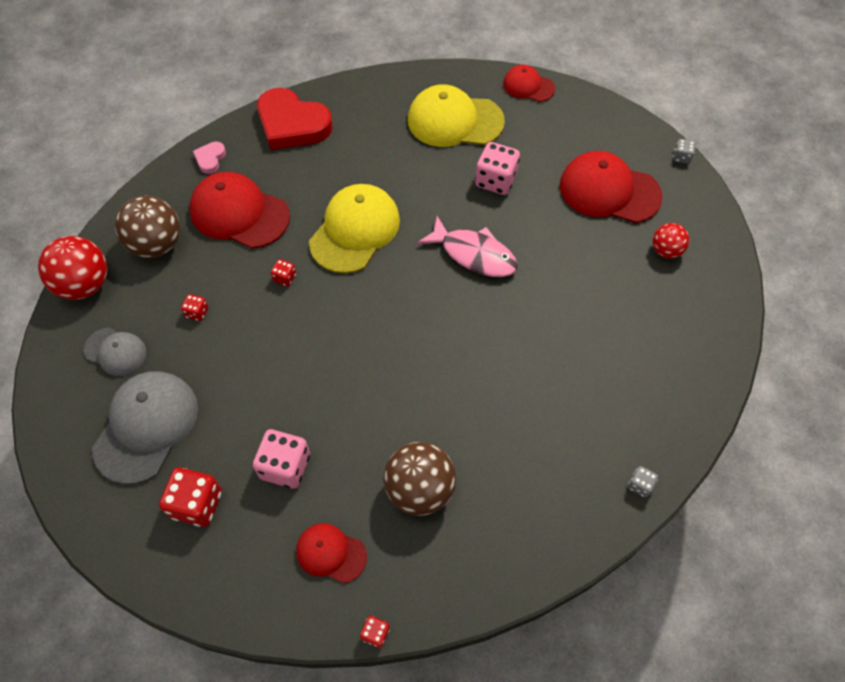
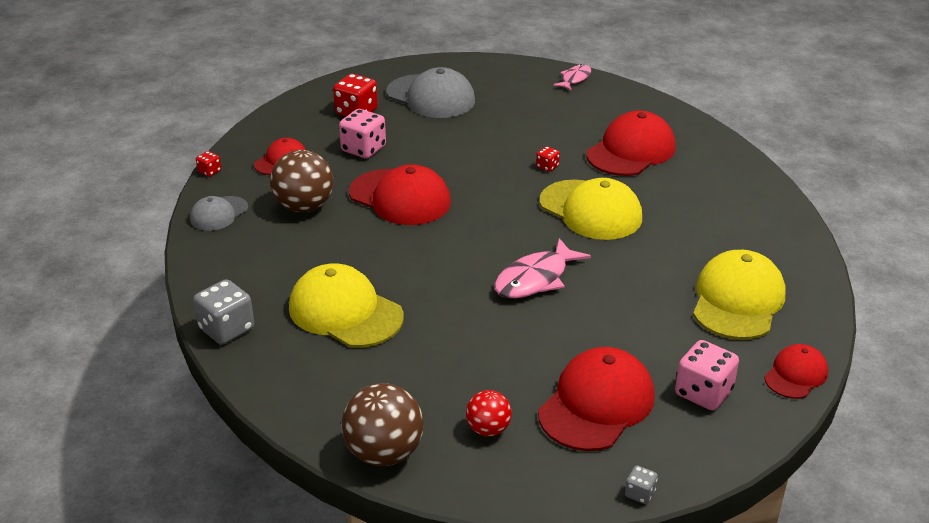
camera: 105 degrees right, 25 degrees down
(85, 284) = (575, 79): red ball -> pink fish
(115, 351) = (504, 88): grey cap -> grey cap (219, 214)
(157, 244) = (606, 110): brown ball -> brown ball (384, 453)
(197, 312) = (527, 123): red dice -> none
(210, 159) = (704, 141): pink heart -> none
(292, 124) = (745, 190): red heart -> none
(376, 398) = (400, 198): none -> red cap
(495, 180) = (635, 314): pink dice -> pink dice (703, 392)
(575, 390) = (345, 312): none -> yellow cap
(640, 485) = (226, 329): grey dice -> grey dice, size x2.01

